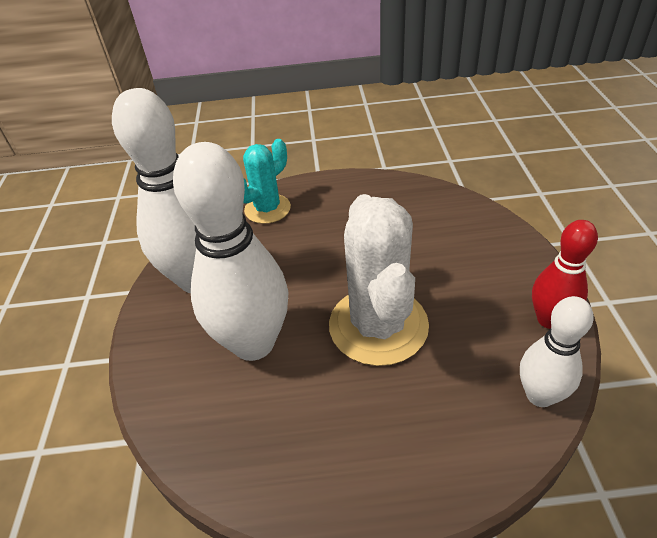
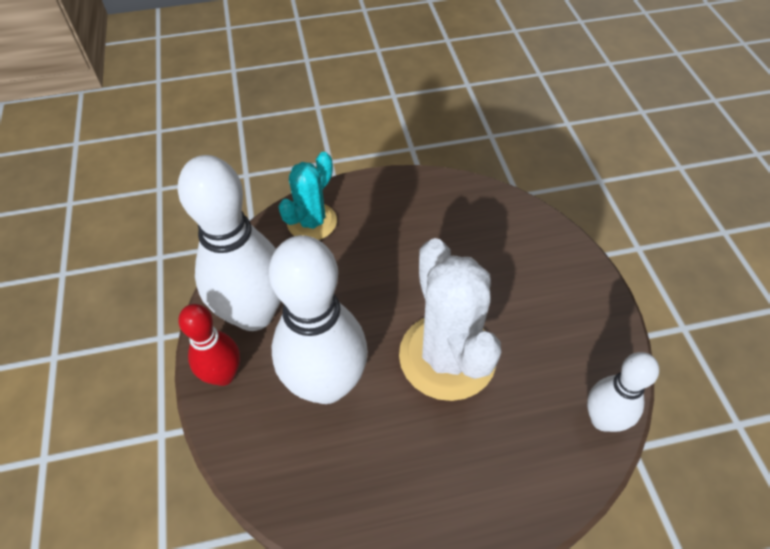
camera: 10 degrees left, 10 degrees up
(549, 319) = (607, 339): red bowling pin -> red bowling pin (223, 375)

